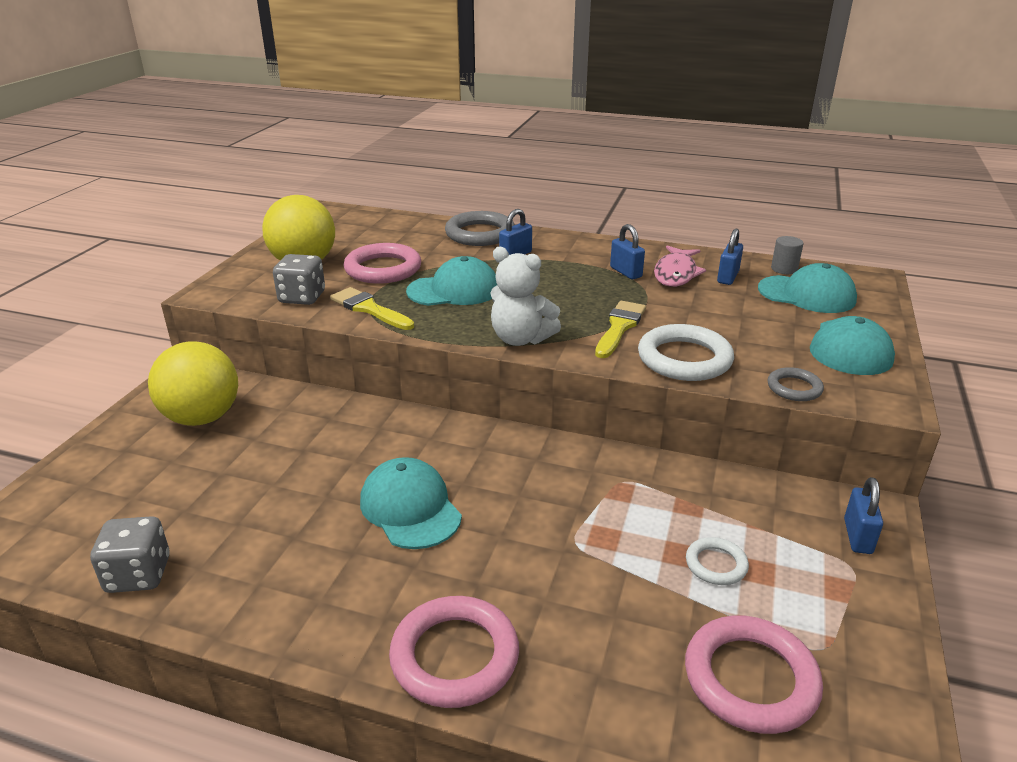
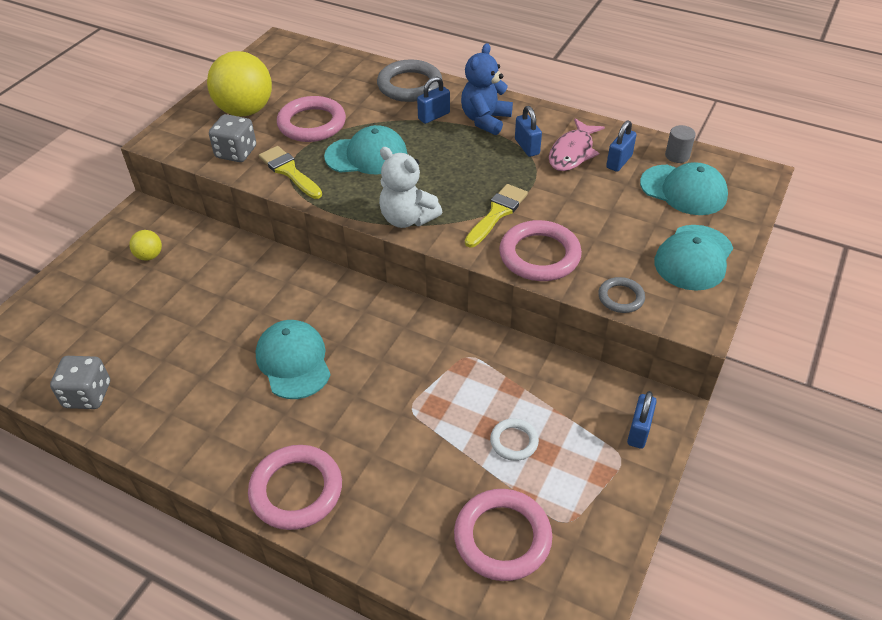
camera: 10 degrees right, 15 degrees up
(202, 418) = (149, 256): yellow ball -> yellow ball, size x0.45
(572, 255) = (485, 120): none -> blue teddy bear
(684, 359) = (539, 255): white ring -> pink ring

